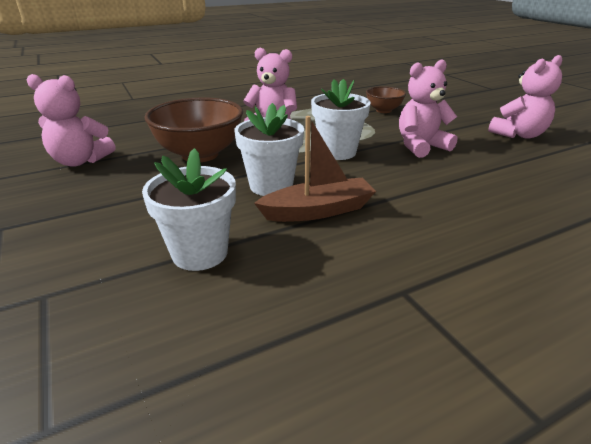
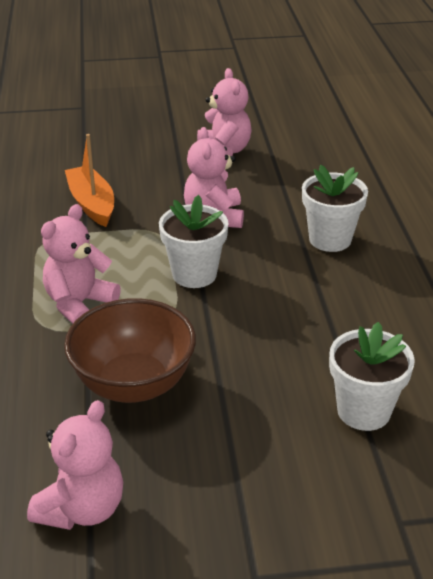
camera: 70 degrees left, 5 degrees up
(271, 186) = (252, 341): white flower pot -> white flower pot (330, 239)
(318, 211) = (318, 322): brown boat -> none
(383, 110) = (91, 204): brown bowl -> orange boat

